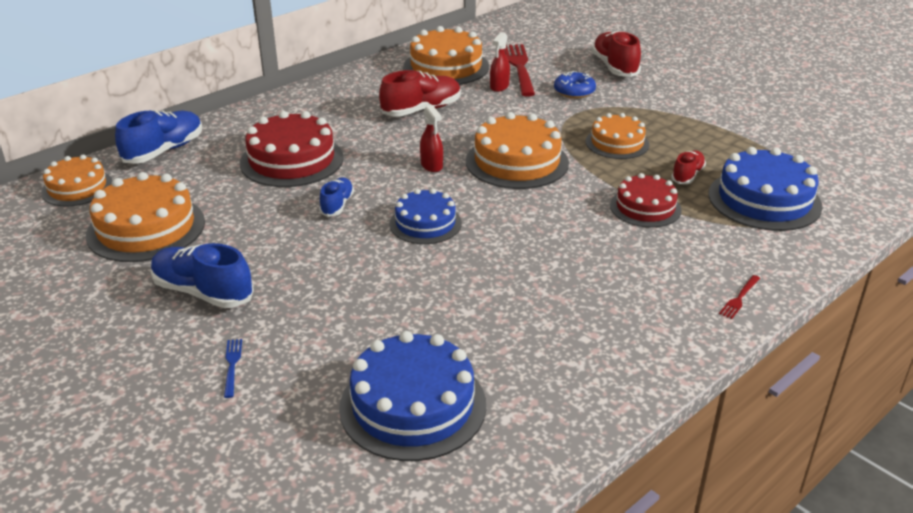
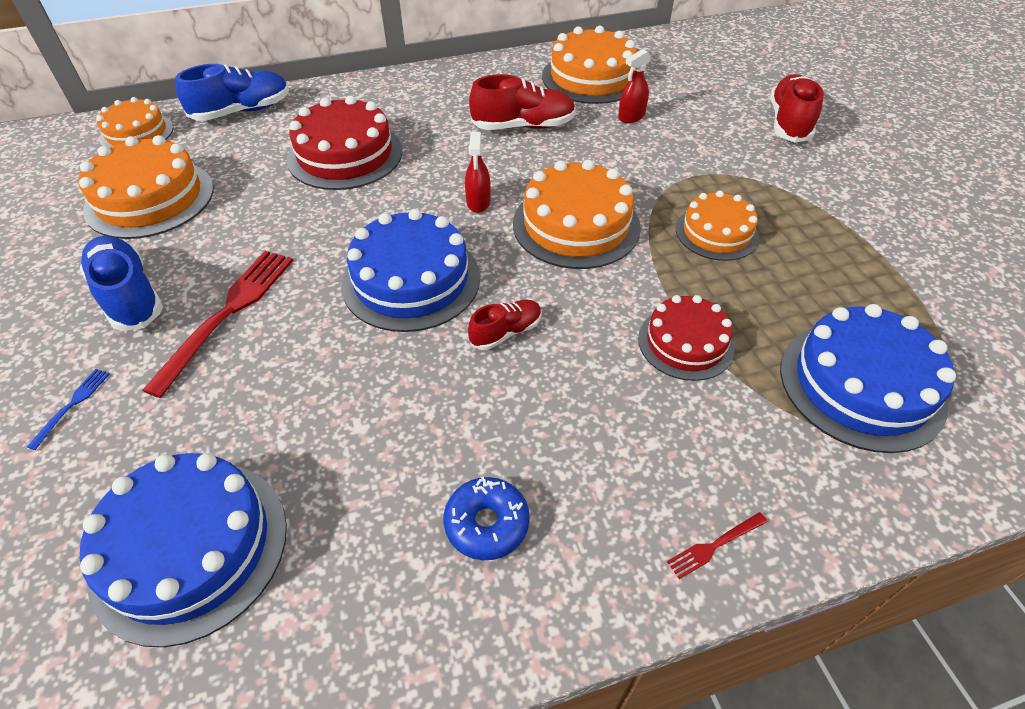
camera: 25 degrees right, 15 degrees up
(337, 205) = (342, 225): blue shoe -> none
(425, 223) = (411, 280): blue cake -> blue cake, size x1.58
(519, 67) = (672, 96): red fork -> red fork (228, 312)
(574, 91) = (714, 145): blue donut -> blue donut (486, 523)
(687, 175) = (776, 309): red shoe -> red shoe (506, 332)

